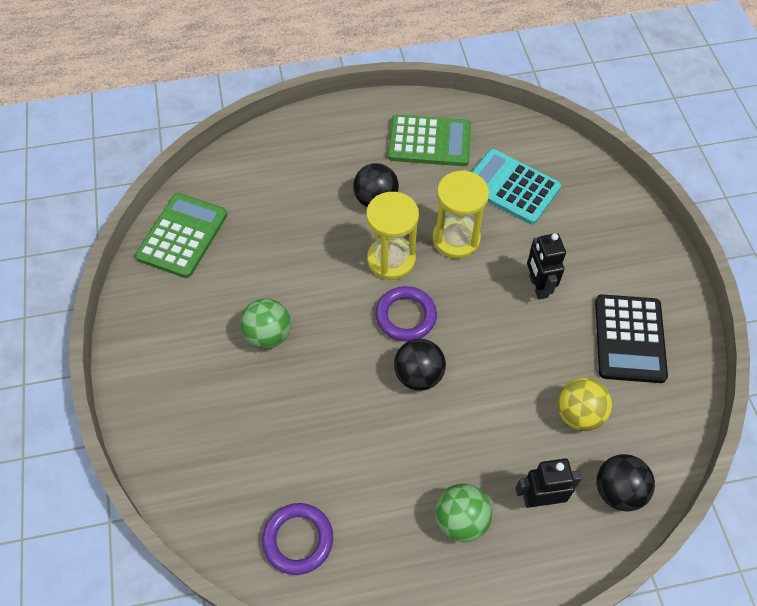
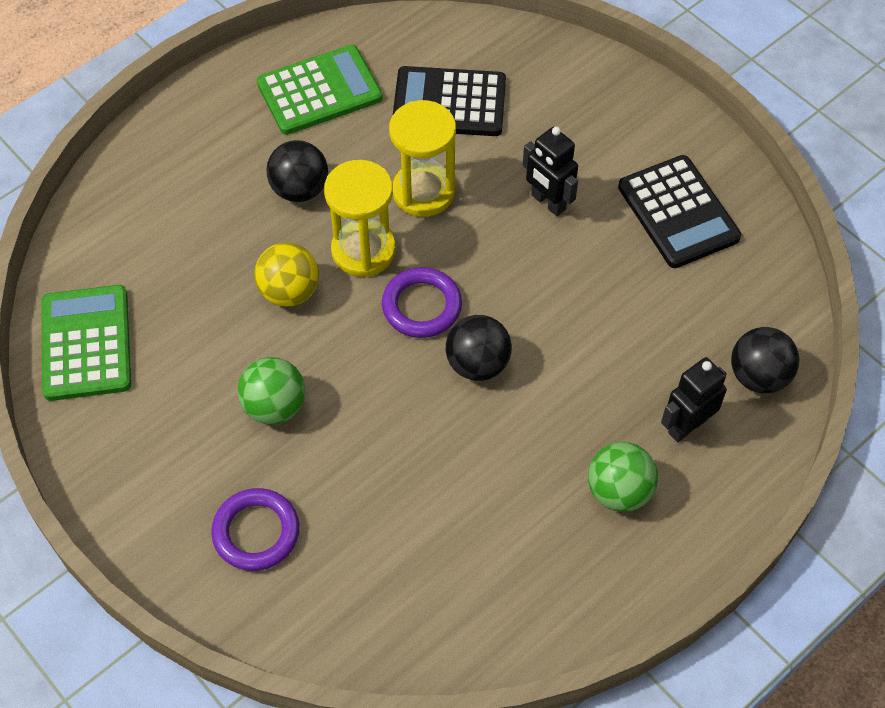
camera: 30 degrees left, 0 degrees up
(298, 540) = (458, 606): purple ring -> purple ring (256, 532)
(511, 187) = (449, 103): turquoise calculator -> black calculator
(578, 414) = (673, 318): yellow ball -> yellow ball (289, 291)

